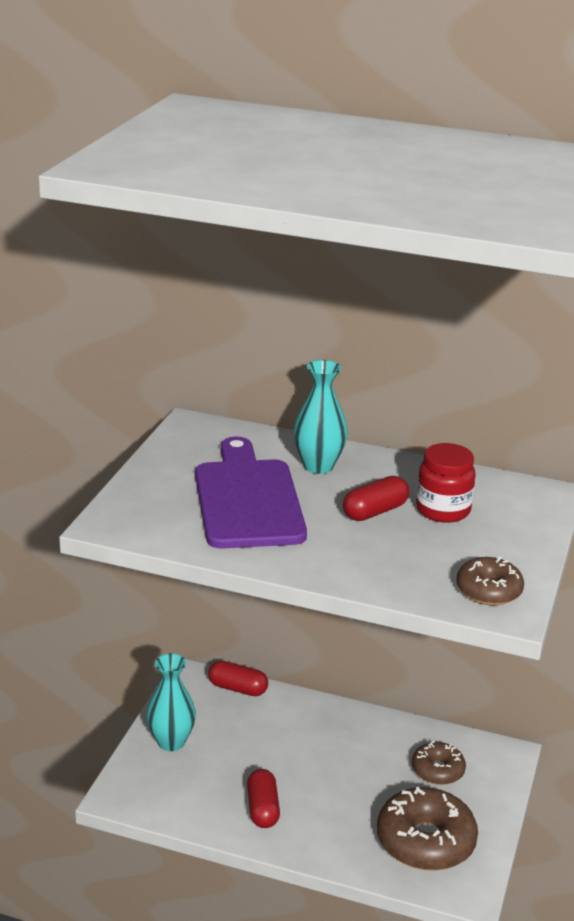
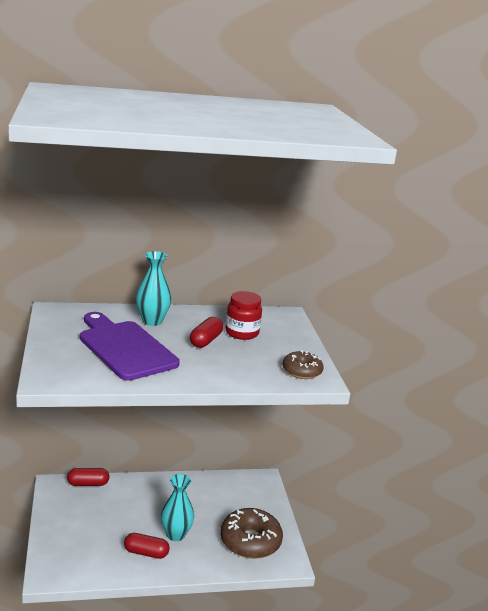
camera: 30 degrees left, 5 degrees down
(171, 742) = (63, 529): turquoise vase -> turquoise vase (176, 534)
(262, 809) = (146, 553): red capsule -> red capsule turned 45 degrees counterclockwise
(437, 770) = (233, 498): brown donut -> none

